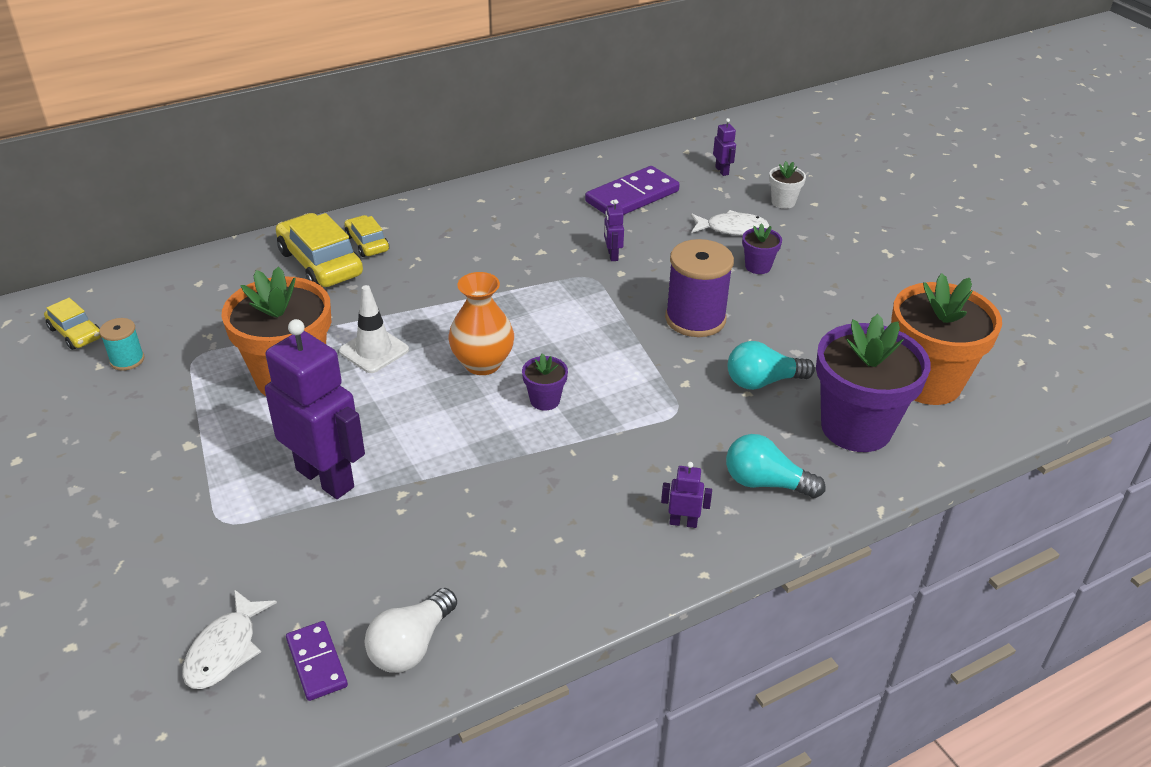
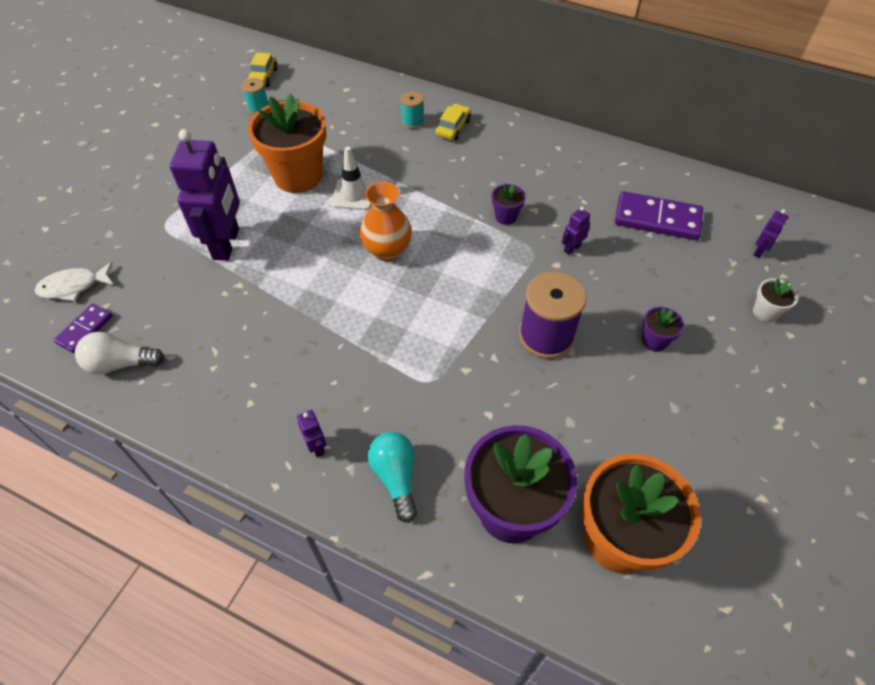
camera: 55 degrees right, 15 degrees up
(320, 263) = (412, 121): yellow car -> turquoise spool
(545, 400) = (378, 302): purple flower pot -> purple flower pot (506, 217)
(732, 229) = (686, 299): white fish -> none
(763, 381) = (511, 417): turquoise light bulb -> none

